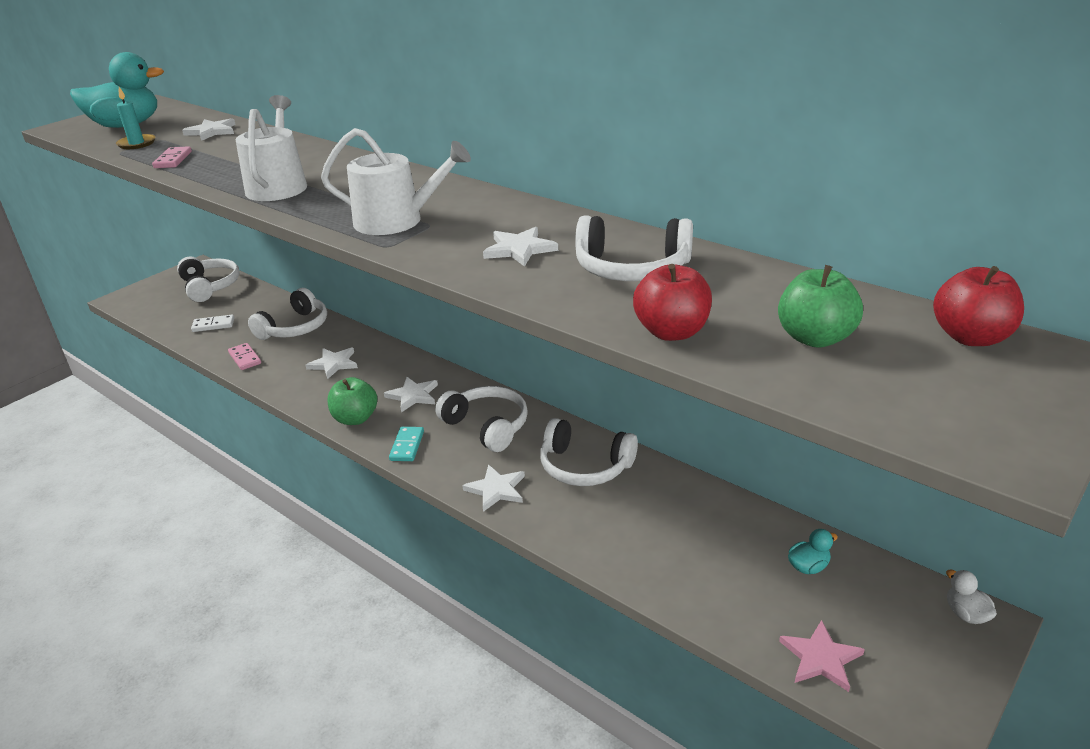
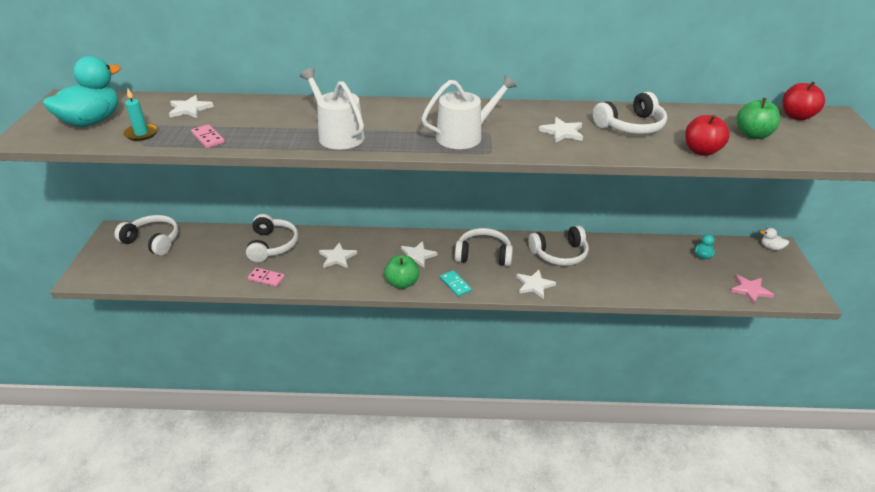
camera: 40 degrees left, 5 degrees up
(213, 325) = (203, 266): white domino -> none

